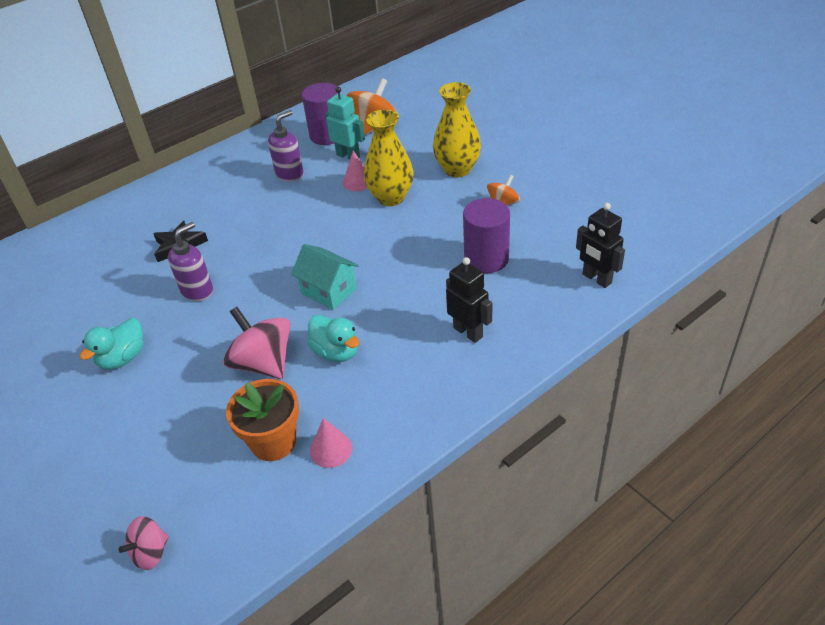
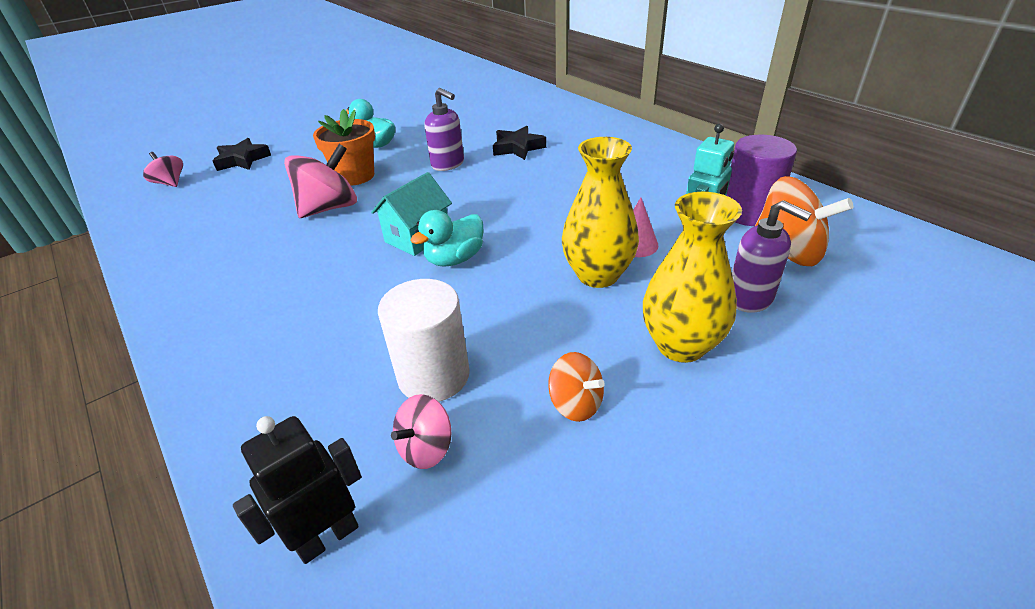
camera: 90 degrees right, 5 degrees down
(107, 490) = (242, 160): none -> black star
(273, 442) = (228, 222): orange flower pot -> orange flower pot (355, 176)
(290, 174) = (648, 193): purple soap dispenser -> purple soap dispenser (750, 298)
(331, 449) = (193, 254): pink cone -> none
(336, 352) = (318, 248): turquoise duck -> turquoise duck (454, 259)
(468, 332) = (290, 352): black robot -> none
(486, 259) = (433, 375): purple cylinder -> white cylinder
(539, 254) = (426, 448): none -> pink spinning top

